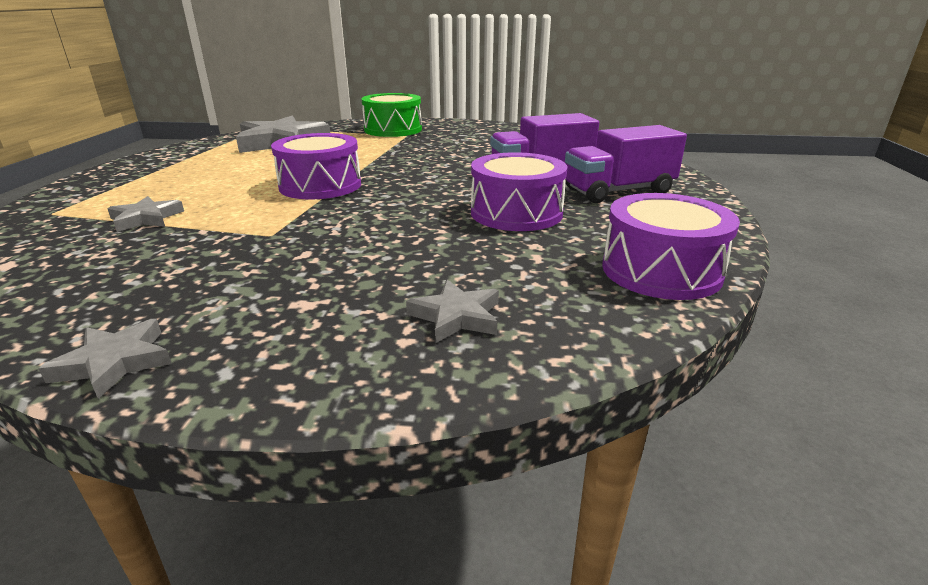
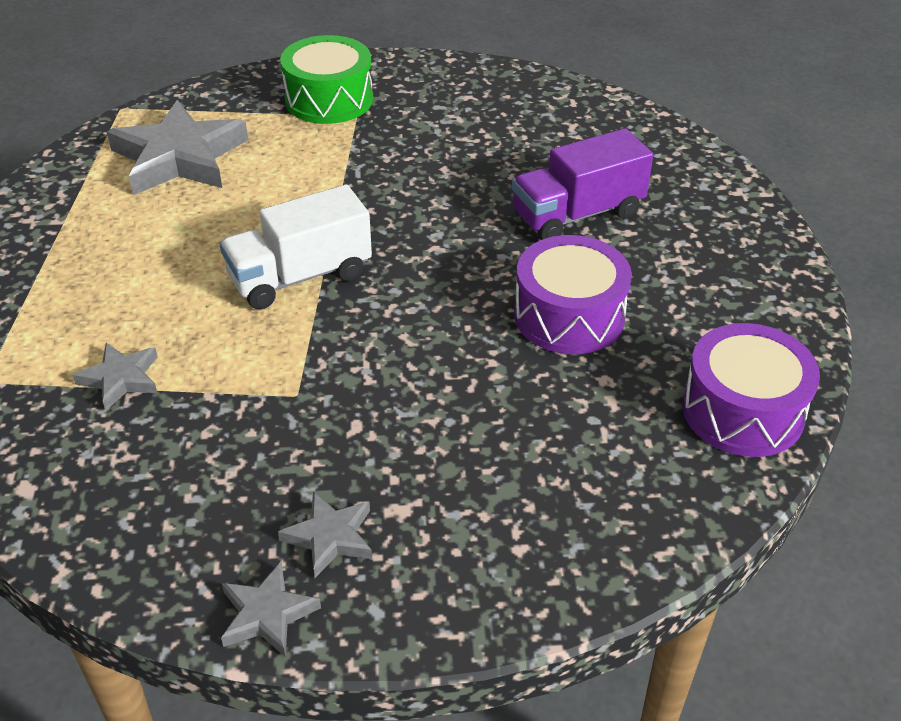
camera: 10 degrees left, 15 degrees up
(320, 185) = (300, 276): purple drum -> white truck
(456, 316) = (557, 509): grey star -> grey star (330, 537)
(618, 191) = (681, 251): purple truck -> none

